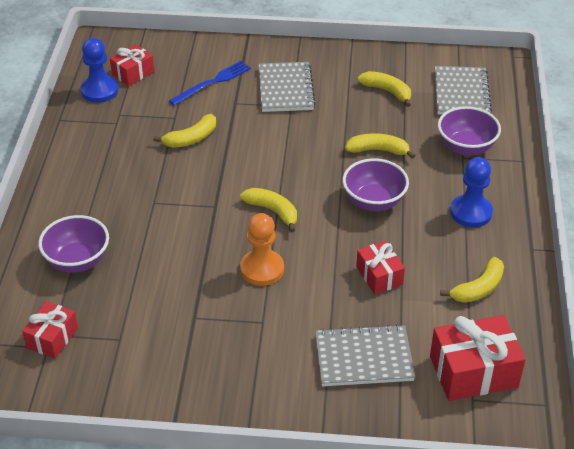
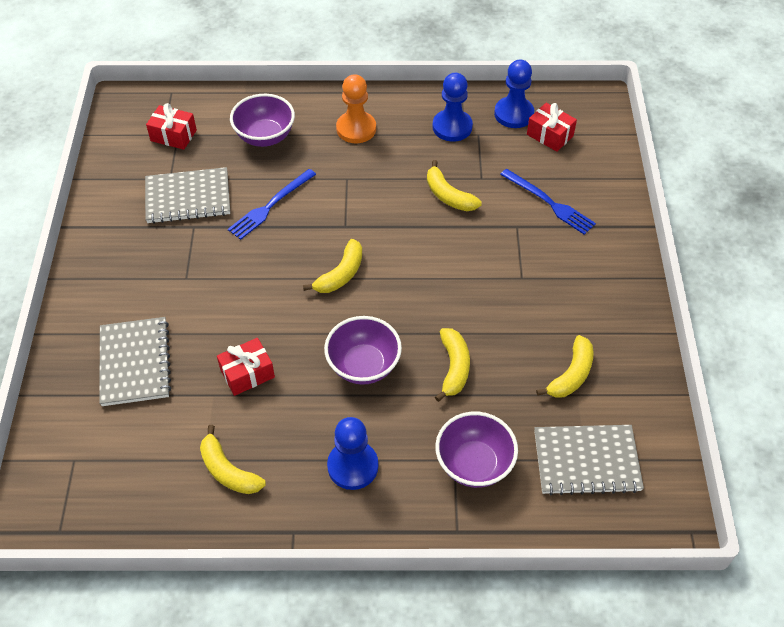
camera: 85 degrees right, 10 degrees up
(104, 129) = (452, 127): none -> blue pawn
(178, 258) = (270, 206): none -> blue fork
(262, 269) = (256, 272): orange pawn -> orange pawn (356, 129)
(286, 89) = (552, 270): grey notebook -> grey notebook (188, 198)
(473, 371) = (109, 462): red gift -> none

